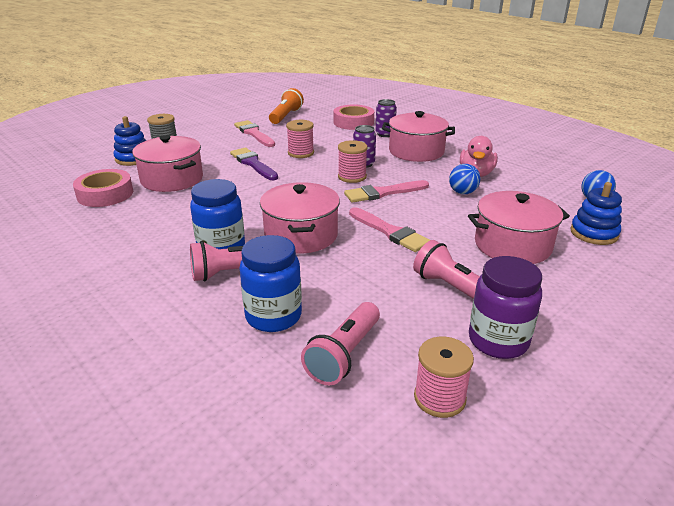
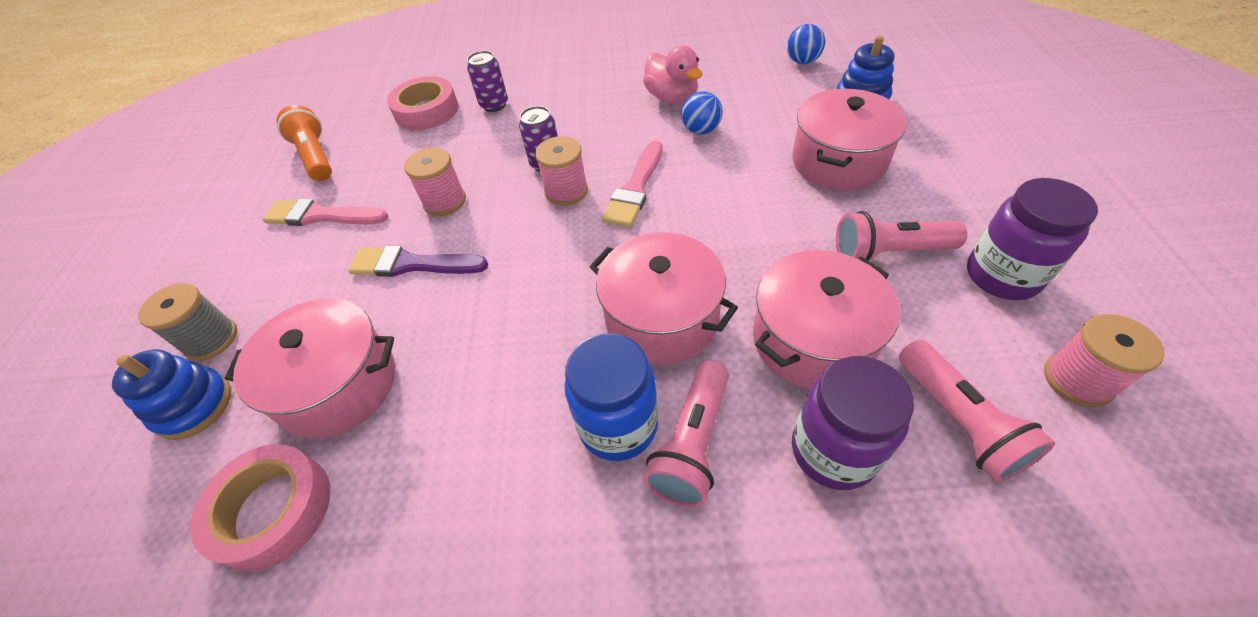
camera: 45 degrees left, 20 degrees up
(273, 316) = (833, 451): blue jar -> purple jar
(390, 232) = (730, 233): pink brush -> none
(416, 151) = (569, 107): pink pot -> pink pot (813, 340)

